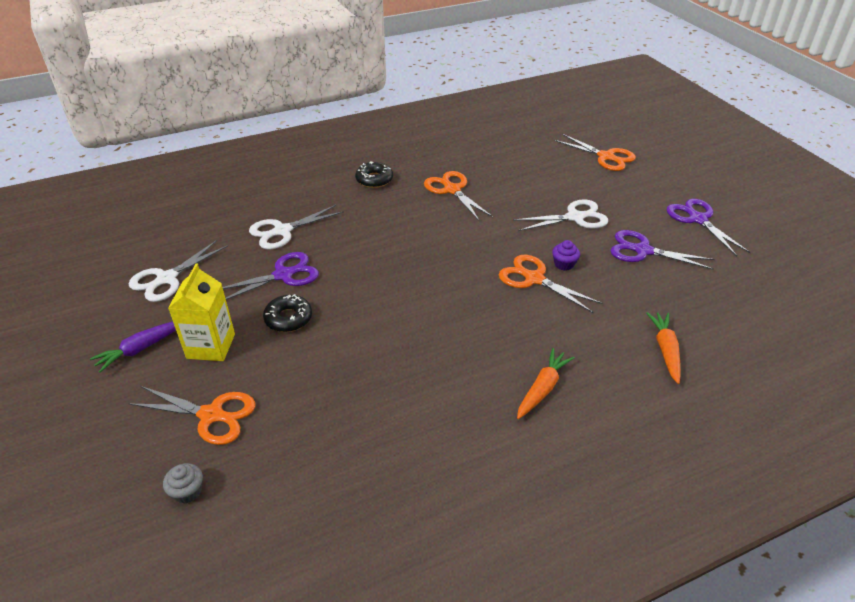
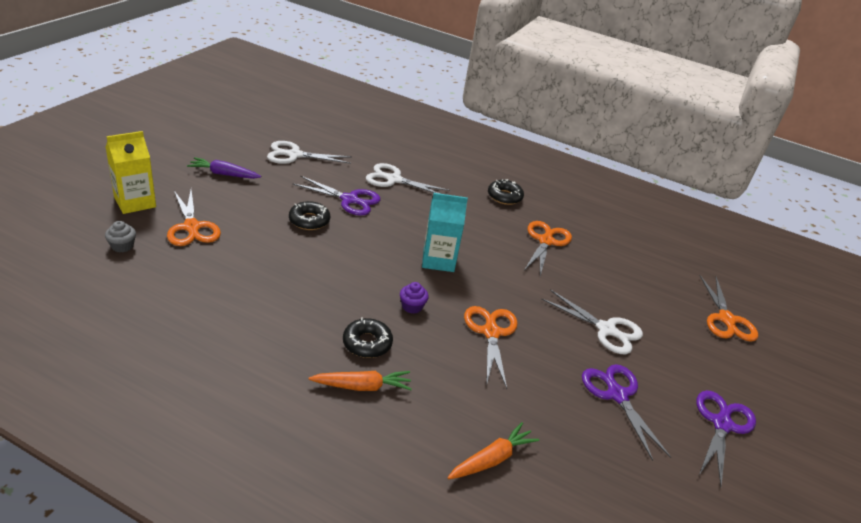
camera: 45 degrees right, 5 degrees down
(211, 346) = (251, 200): yellow carton -> yellow carton (135, 202)
(422, 262) = (438, 260): none -> turquoise carton
(492, 360) = (367, 343): none -> black donut
(564, 264) = (532, 345): purple cupcake -> purple cupcake (412, 306)

